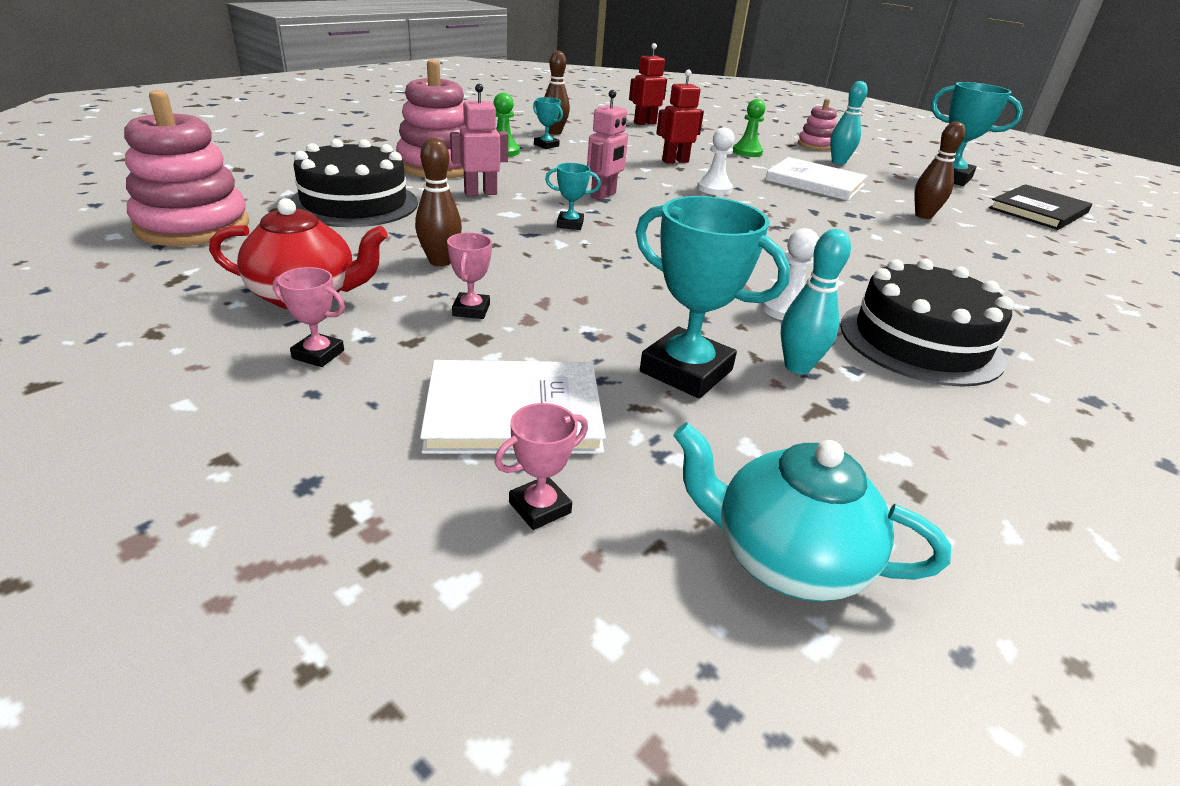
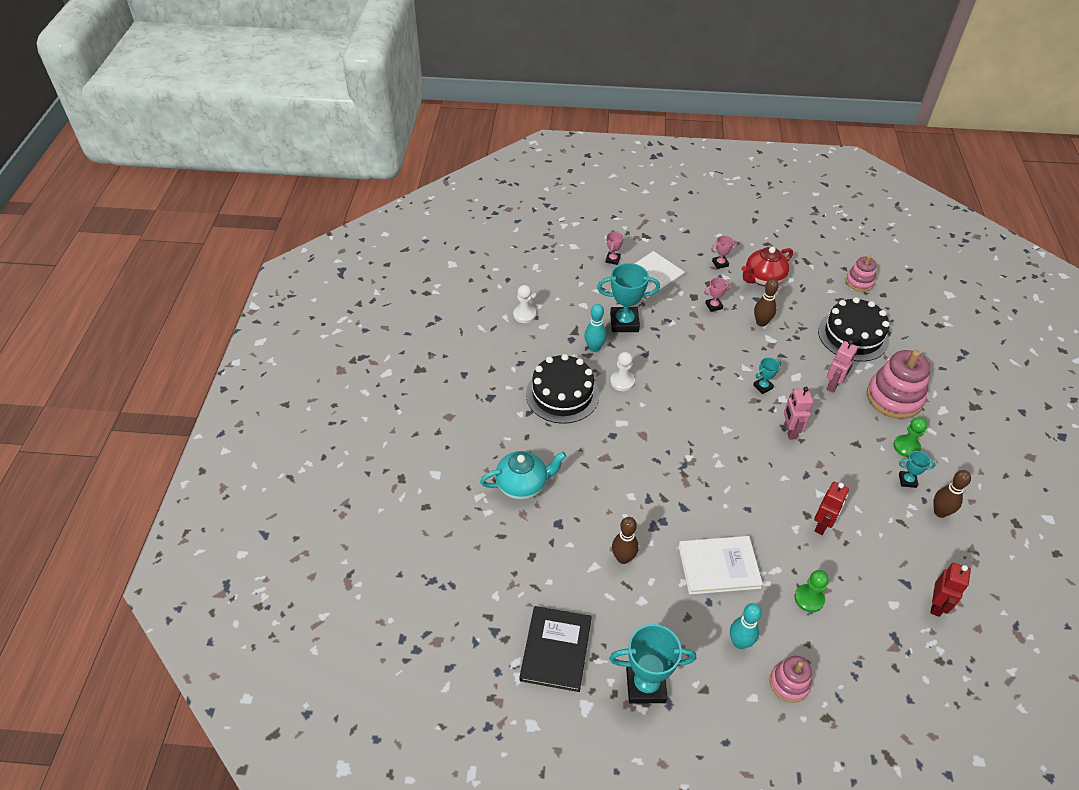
camera: 145 degrees right, 15 degrees up
(193, 226) = (859, 282): pink stacking toy -> pink stacking toy, size x0.57
(471, 310) = (713, 306): pink trophy -> pink trophy turned 75 degrees counterclockwise
(714, 189) = (756, 493): white pawn -> white pawn (524, 315)
(785, 559) = (553, 279): turquoise teapot -> turquoise teapot (523, 485)

